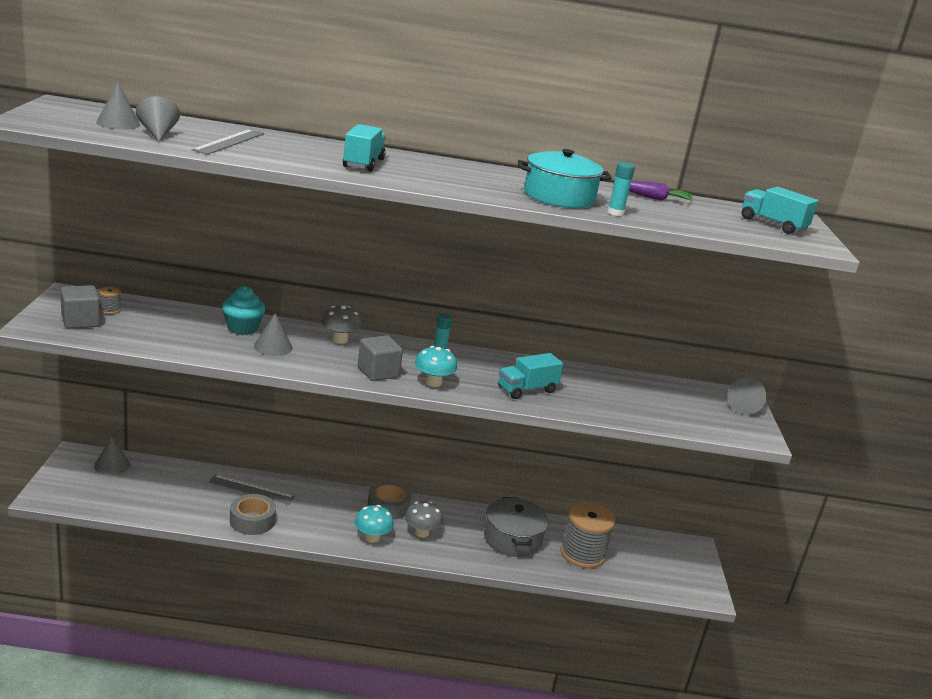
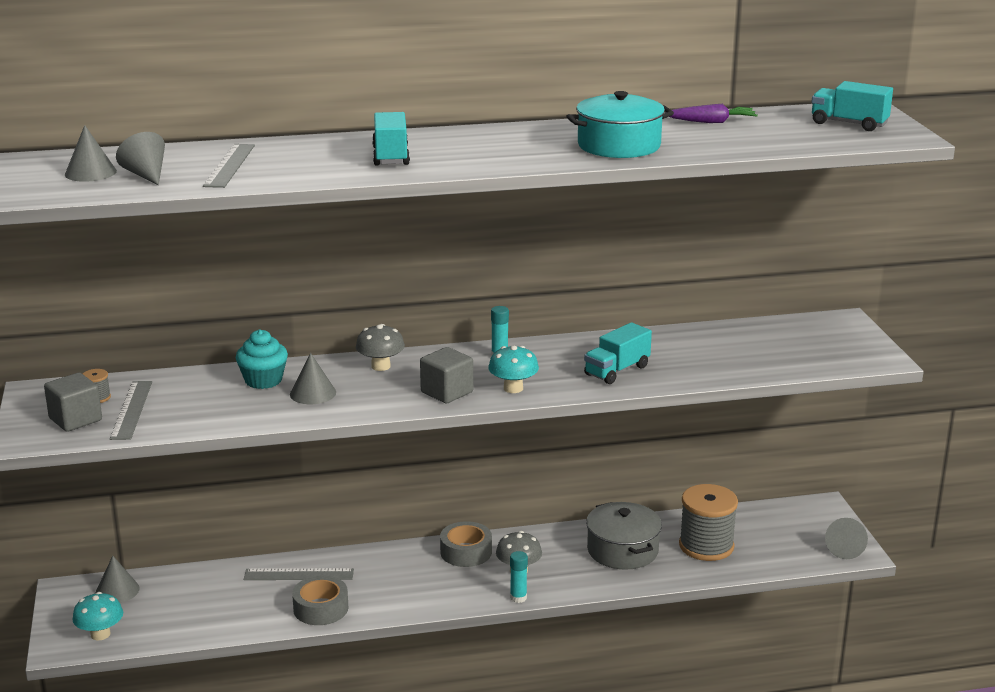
camera: 10 degrees left, 0 degrees up
(127, 325) = (132, 410): none -> grey ruler
(372, 537) = (467, 590): turquoise mushroom -> turquoise mushroom (100, 634)
(615, 213) = (688, 151): turquoise glue stick -> turquoise glue stick (518, 598)
(743, 407) = (851, 331): grey cone -> grey cone (844, 549)

